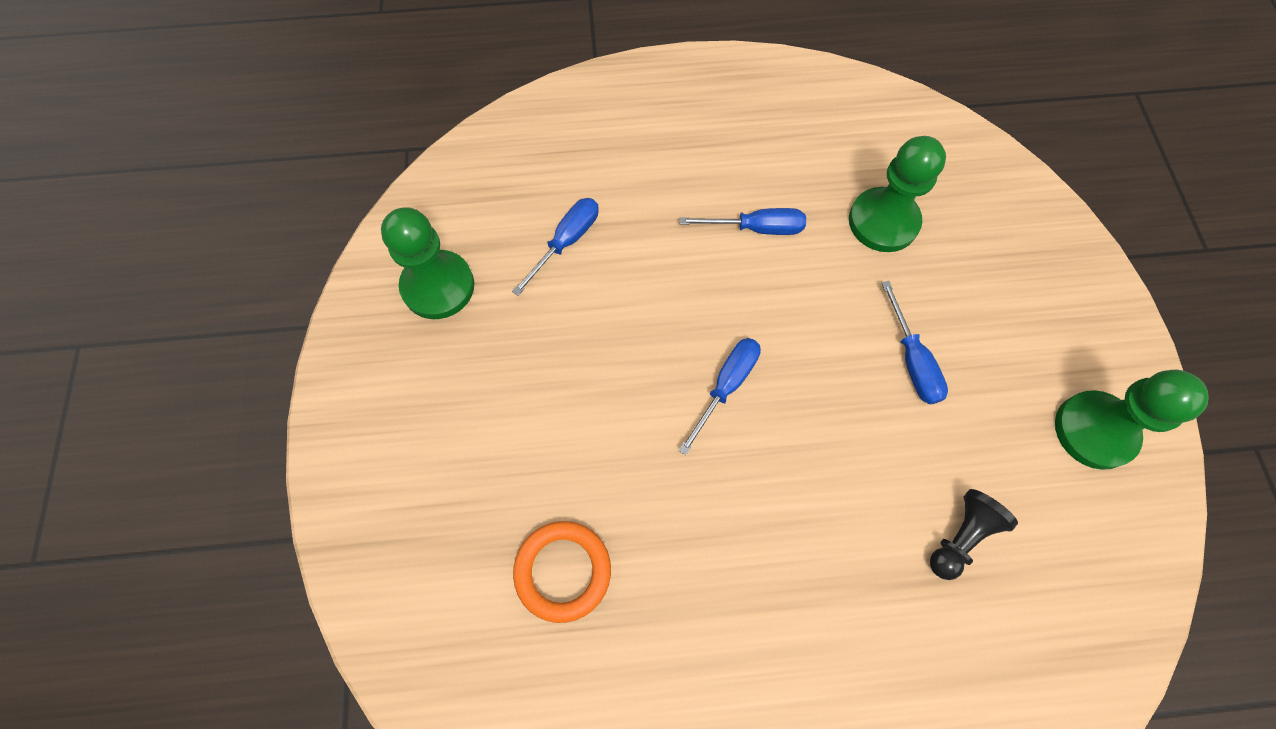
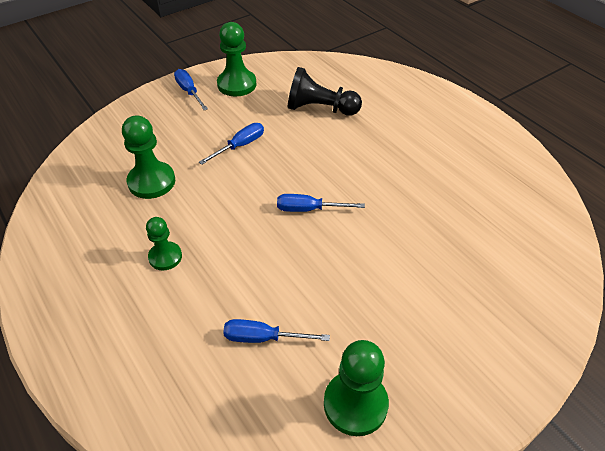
camera: 120 degrees left, 20 degrees down
(563, 571) = (463, 232): orange ring -> none
(737, 194) = (165, 257): none -> green pawn
(756, 228) = (189, 237): blue screwdriver -> blue screwdriver (189, 92)
(960, 537) = (320, 109): black pawn -> black pawn, size x1.60

